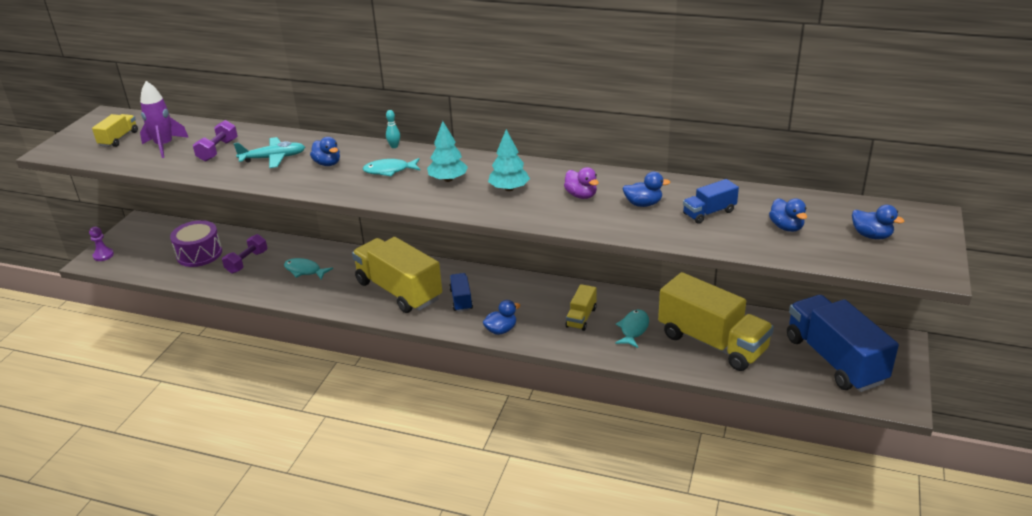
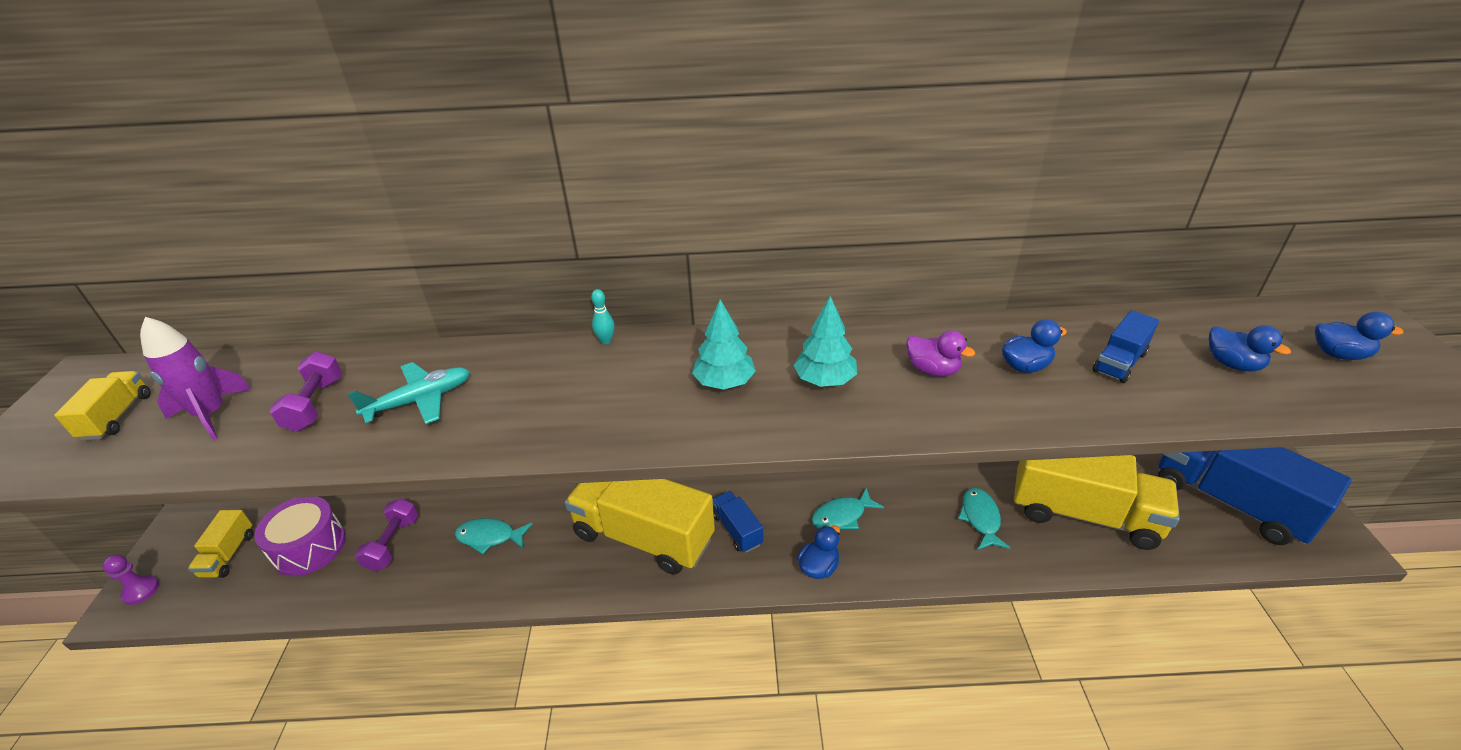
camera: 20 degrees left, 5 degrees up
(327, 163) = (517, 392): blue duck -> none
(389, 170) = (624, 385): turquoise fish -> turquoise fish (842, 516)
(581, 317) = (906, 517): yellow truck -> yellow truck (228, 555)

